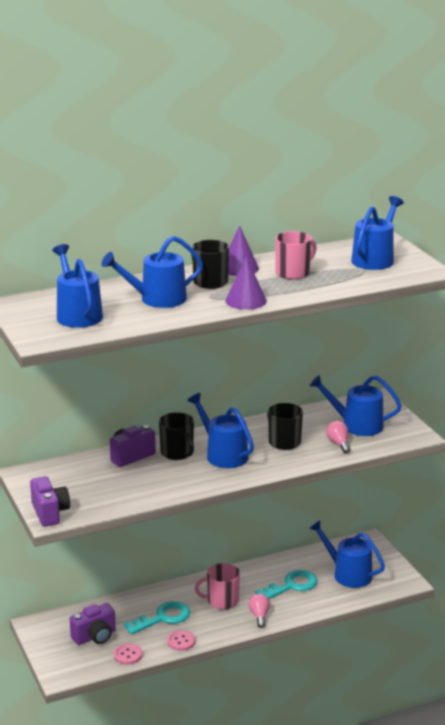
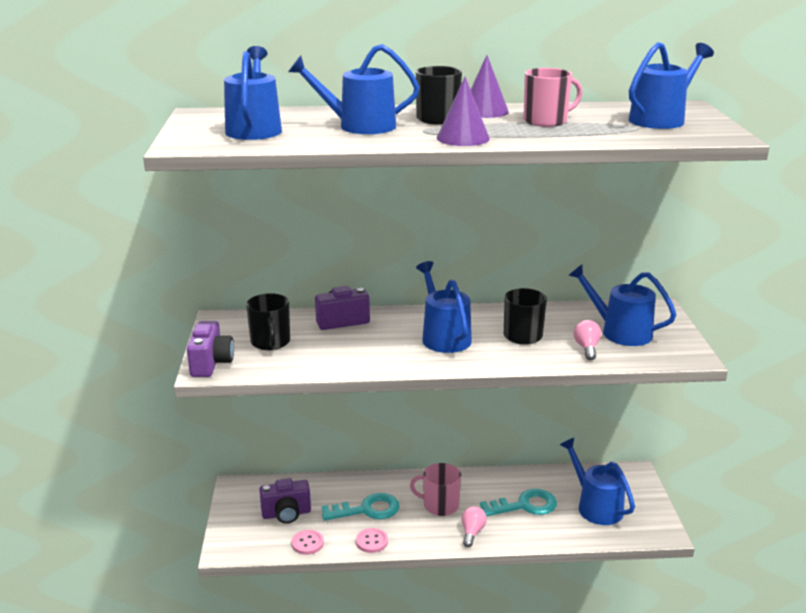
camera: 20 degrees right, 0 degrees up
(177, 453) = (394, 326): black mug -> black mug (270, 342)

